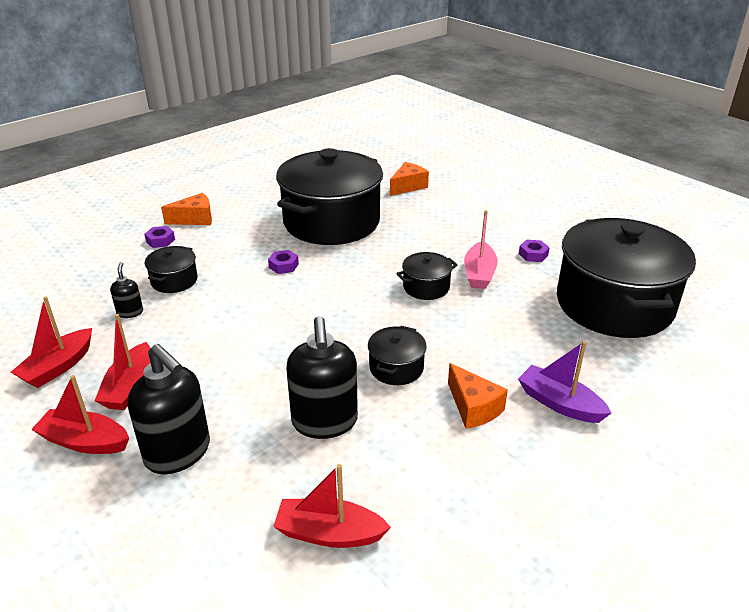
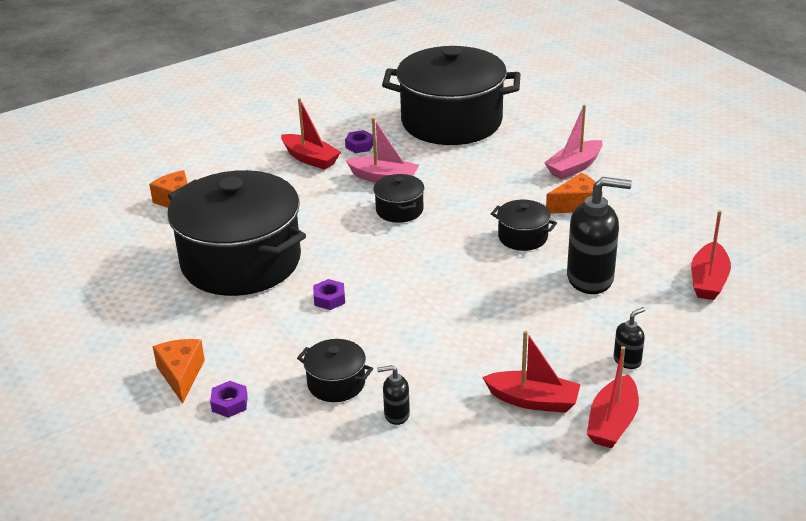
camera: 80 degrees left, 0 degrees up
(58, 367) = (493, 461): red boat -> red boat (310, 159)
(178, 453) = (627, 360): black soap dispenser -> black soap dispenser, size x0.48
(559, 403) = (574, 167): purple boat -> pink boat

